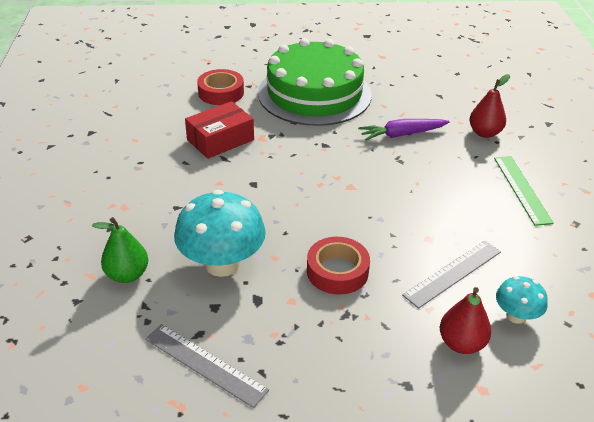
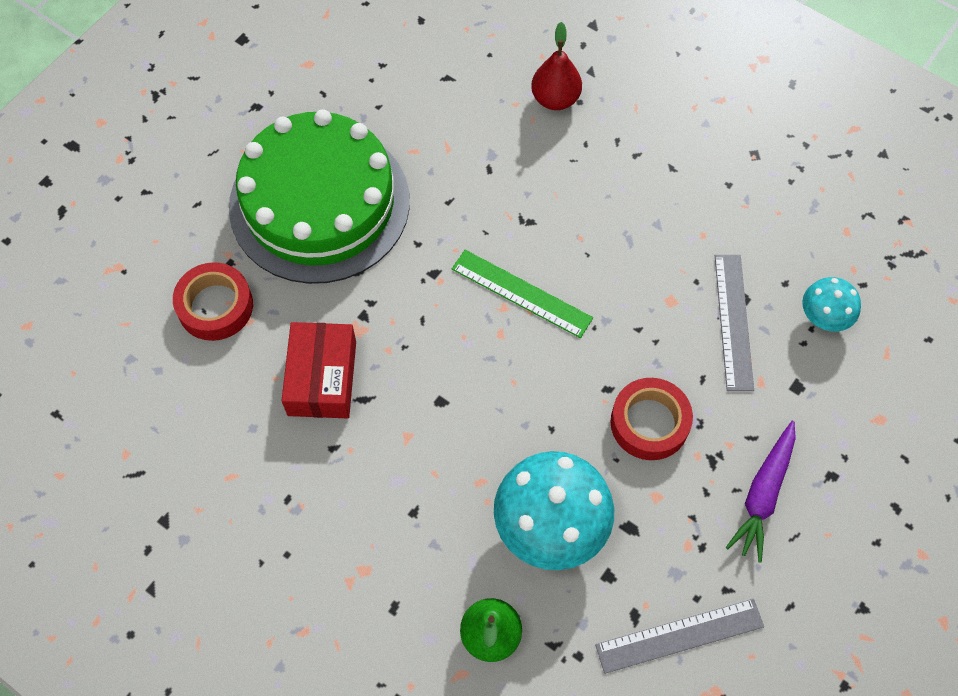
camera: 50 degrees left, 25 degrees up
(401, 134) = (485, 180): purple carrot -> purple carrot (763, 495)
(461, 343) = (820, 391): red pear -> none
(522, 189) = (671, 152): green ruler -> green ruler (521, 293)

